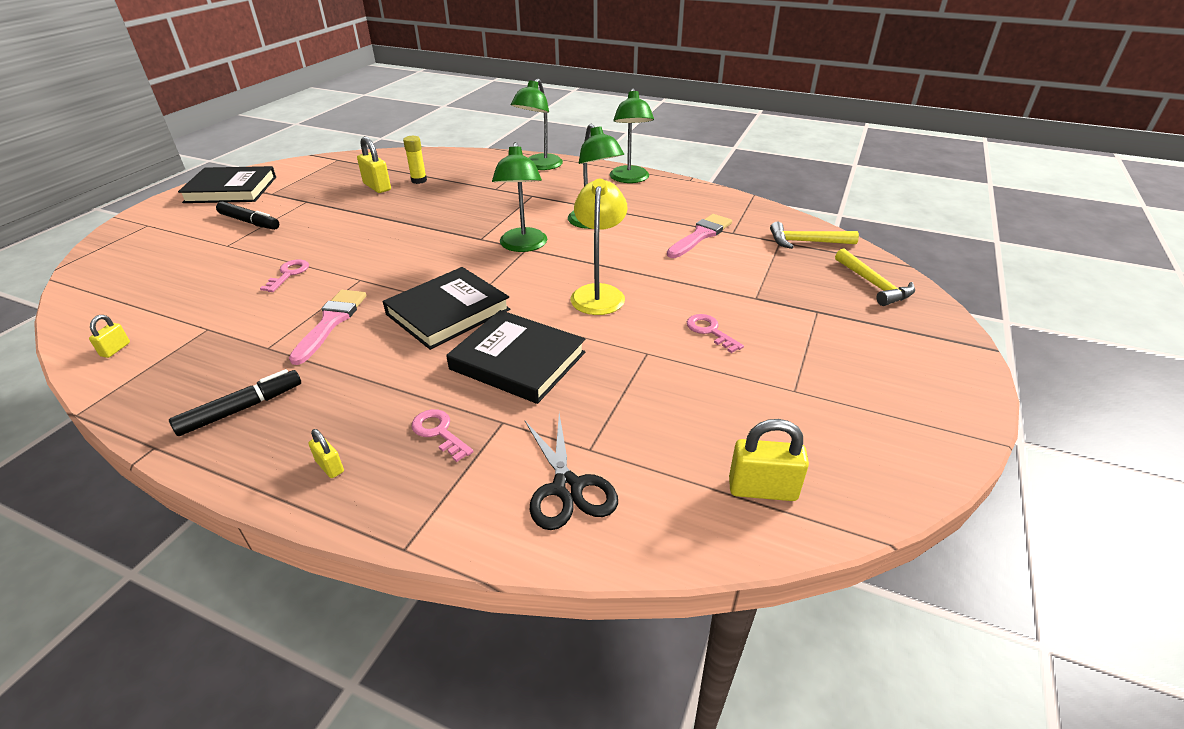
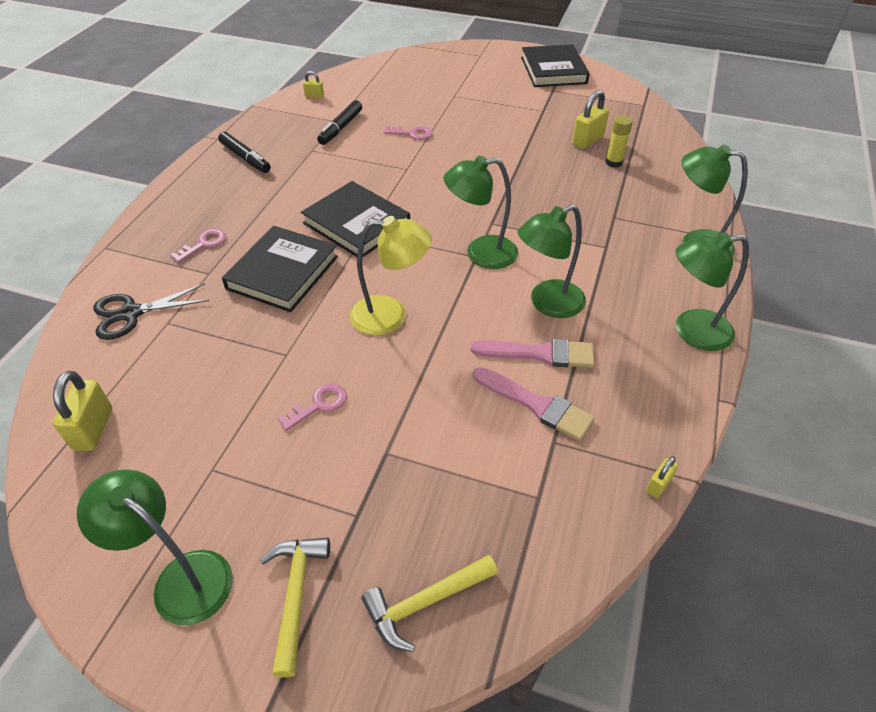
camera: 85 degrees right, 10 degrees up
(249, 222) = (495, 94): black marker -> black marker (340, 128)
(330, 467) = (182, 205): yellow padlock -> yellow padlock (658, 485)
(331, 322) = (342, 169): pink brush -> pink brush (540, 353)
(806, 242) = (542, 532): yellow hammer -> yellow hammer (296, 595)
(906, 397) = (181, 577): none -> green lamp

